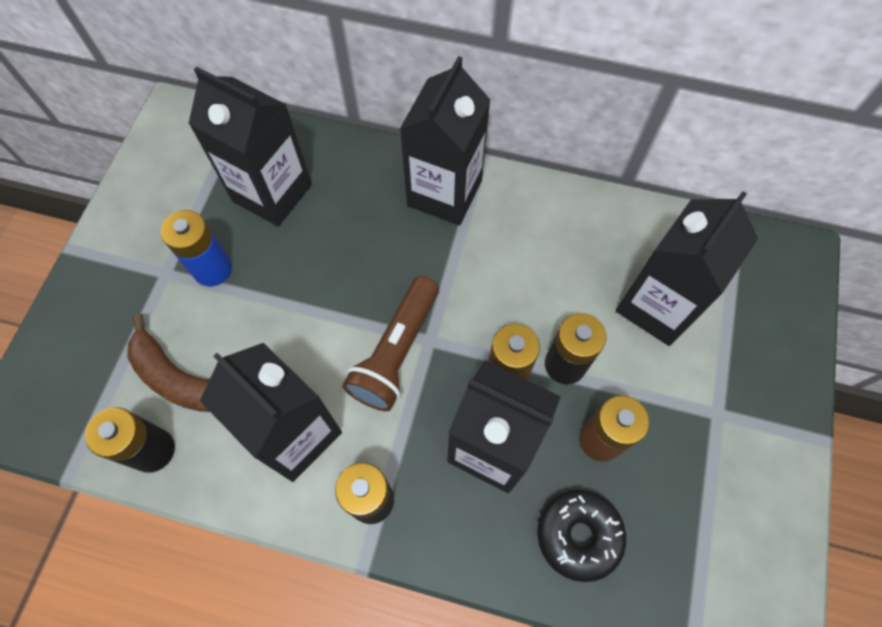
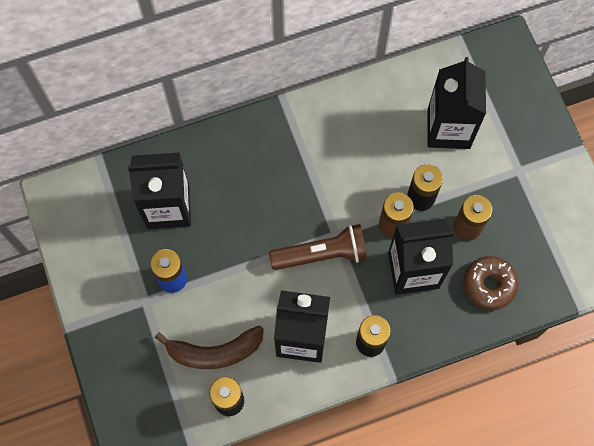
camera: 35 degrees left, 5 degrees up
(396, 352) = (322, 254): brown flashlight -> brown flashlight turned 90 degrees counterclockwise
(444, 193) = (276, 137): black carton -> none
(578, 535) = (489, 285): black donut -> brown donut

